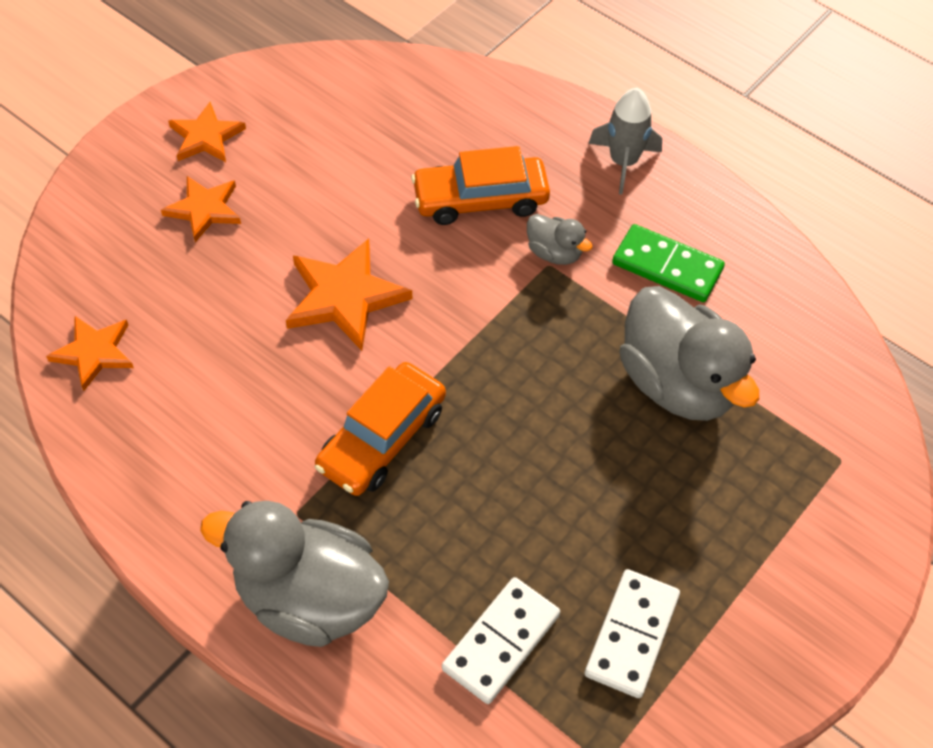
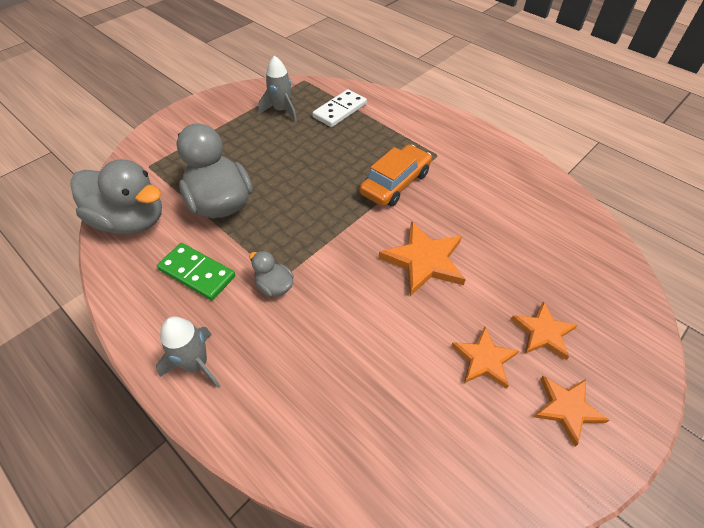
camera: 175 degrees left, 5 degrees down
(94, 353) = (579, 232): orange star -> orange star (484, 359)
(309, 598) = (426, 126): grey duck -> grey duck (131, 221)
(480, 199) = (323, 333): orange car -> none
(632, 635) = (282, 110): white domino -> grey rocket

